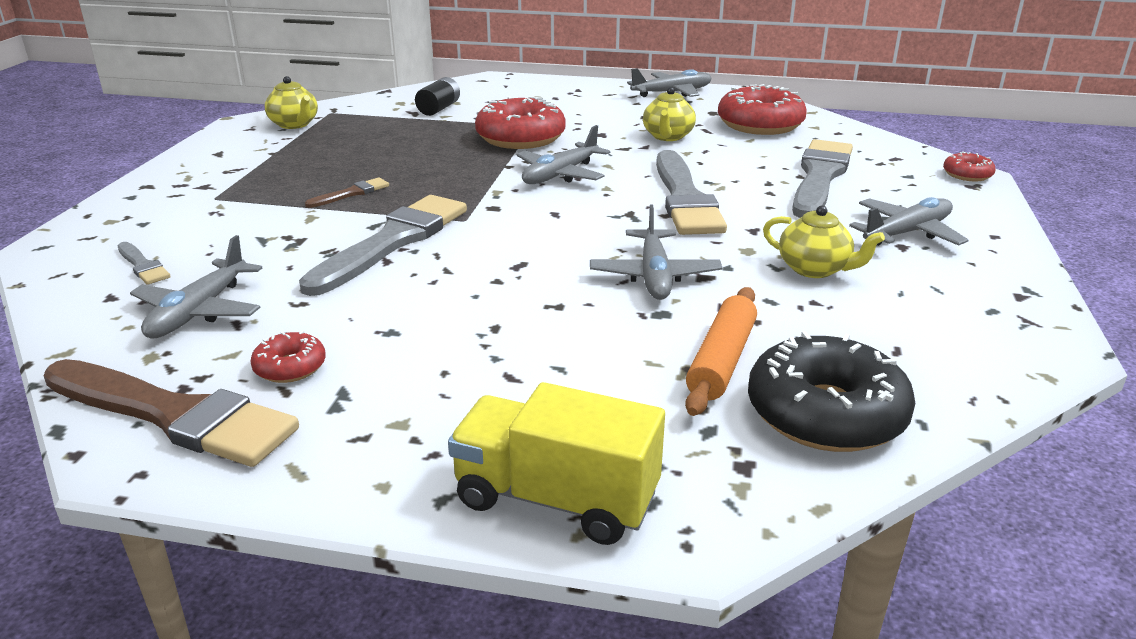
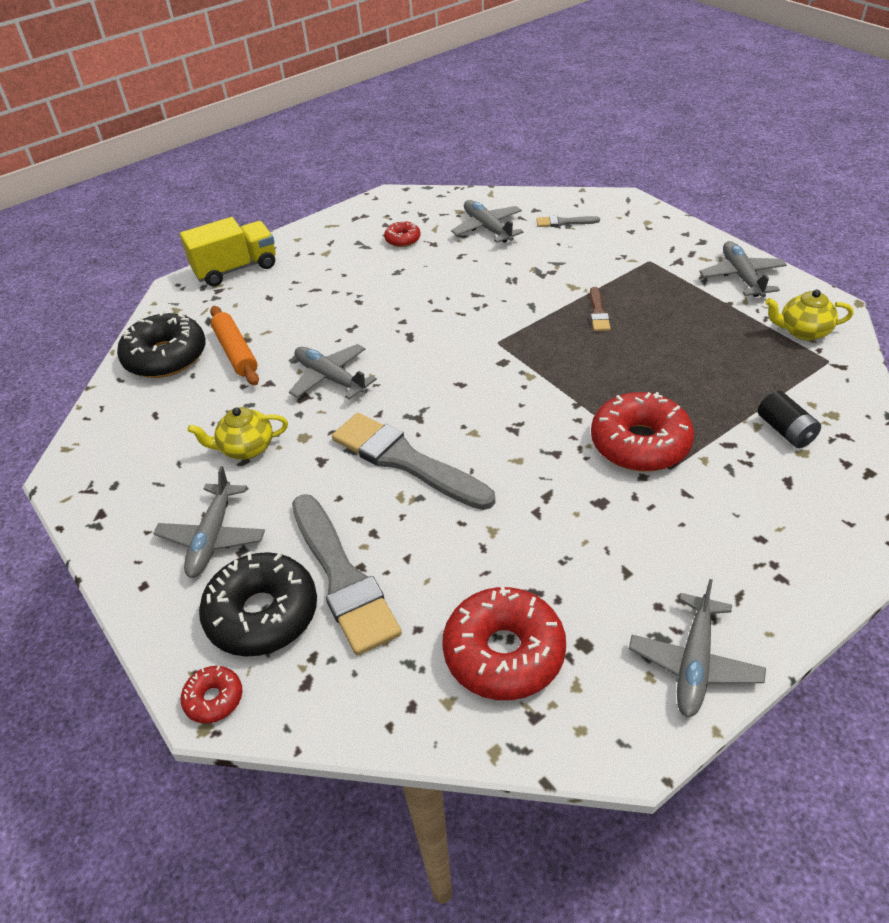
camera: 135 degrees right, 15 degrees up
(174, 415) = (403, 209): brown brush -> none
(392, 242) = (497, 303): grey brush -> none
(560, 175) = (526, 422): grey plane -> grey plane (741, 277)
(668, 136) = (545, 546): yellow teapot -> none
(899, 187) = (262, 614): none -> black donut

